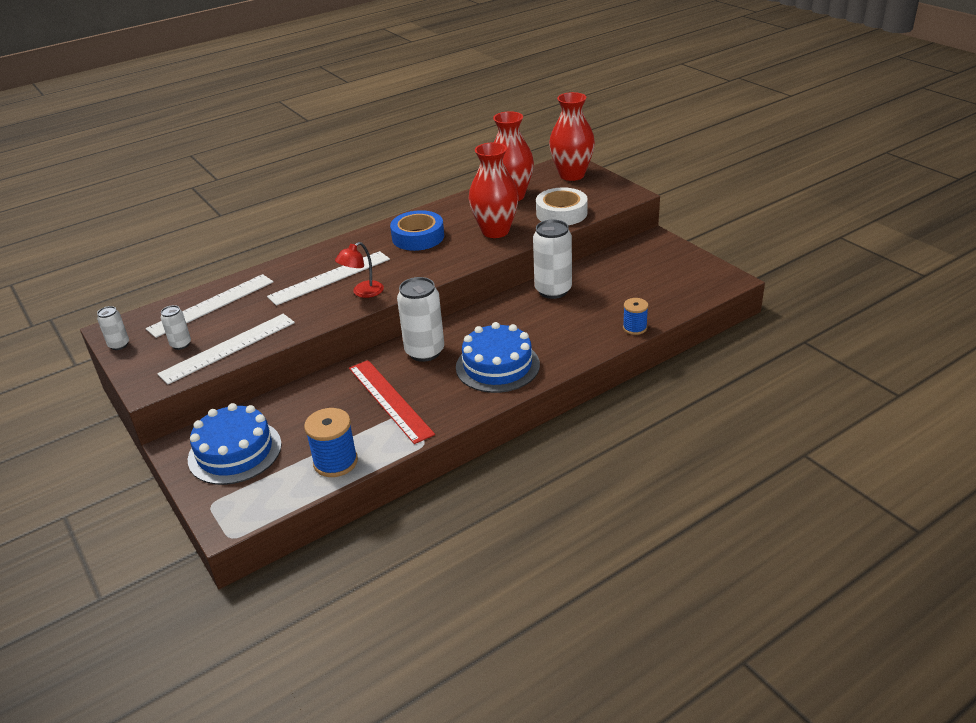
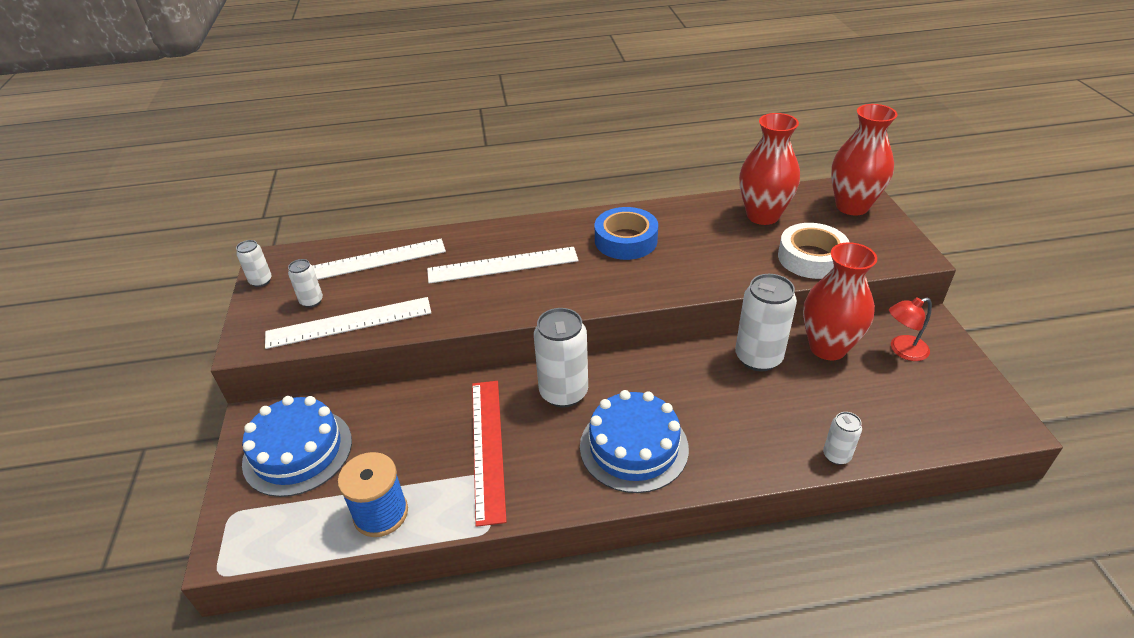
camera: 25 degrees right, 5 degrees up
(363, 292) = (523, 297): red lamp -> red lamp (902, 350)
(495, 231) = (717, 259): red vase -> red vase (827, 347)
(634, 328) = (836, 455): blue spool -> white can

